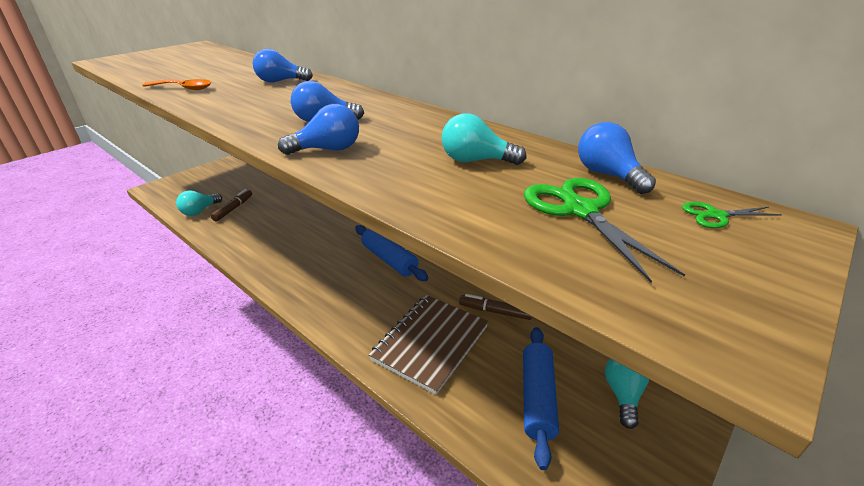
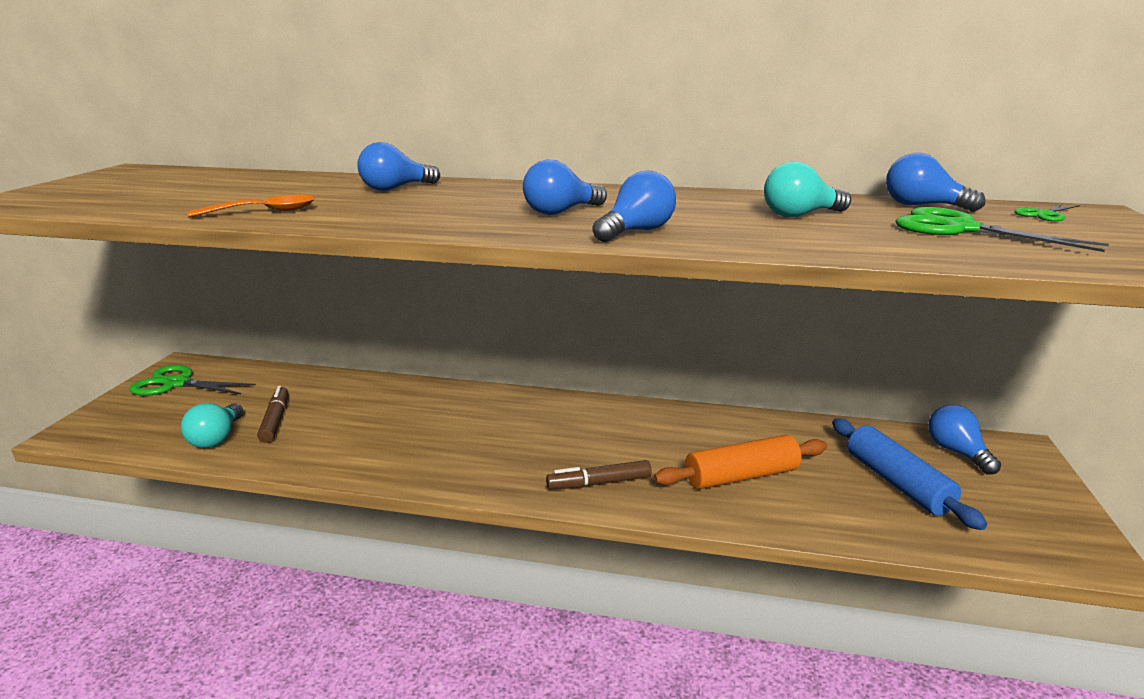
camera: 30 degrees left, 10 degrees down
(217, 173) = (176, 384): none -> green scissors
(389, 260) = (588, 413): blue rolling pin -> none
(430, 343) = (741, 476): brown notebook -> orange rolling pin
(495, 311) = (766, 425): brown marker -> brown marker (599, 483)
(622, 395) = (956, 452): turquoise light bulb -> blue light bulb

